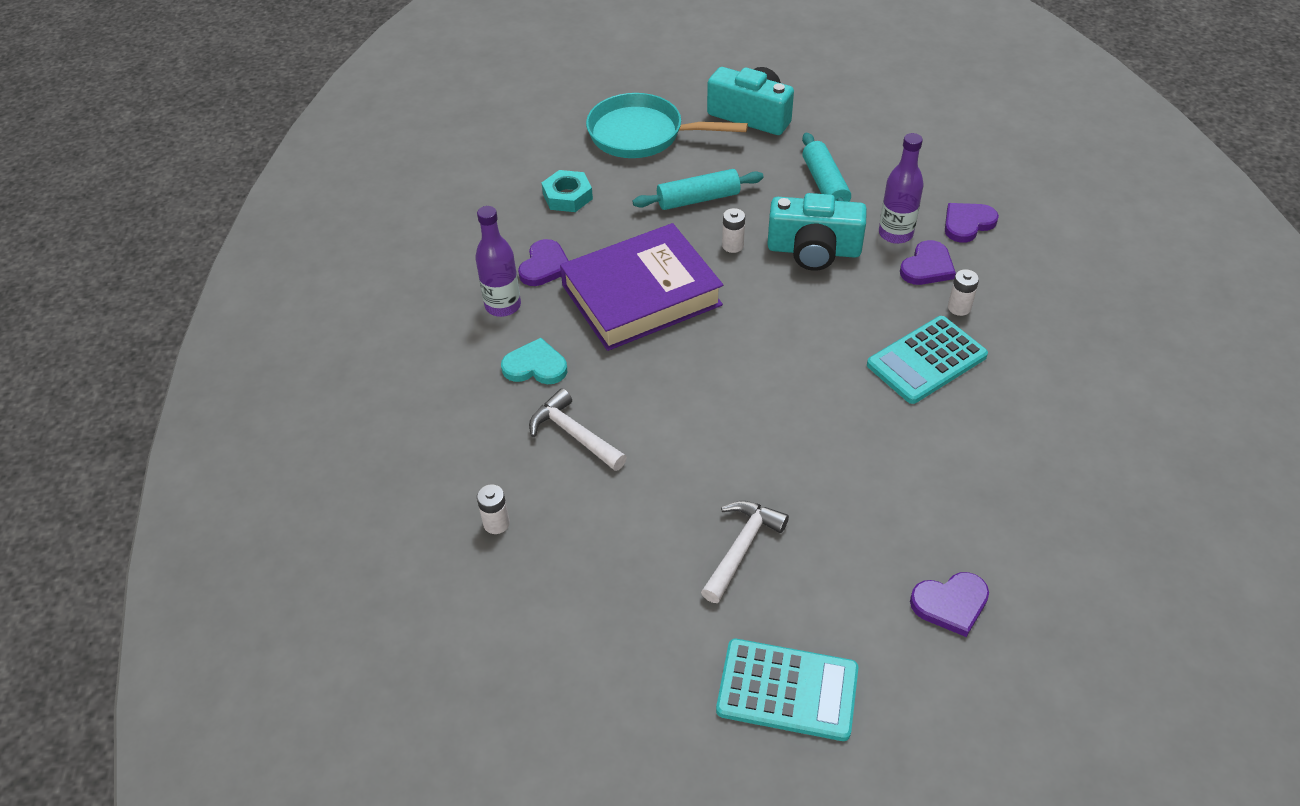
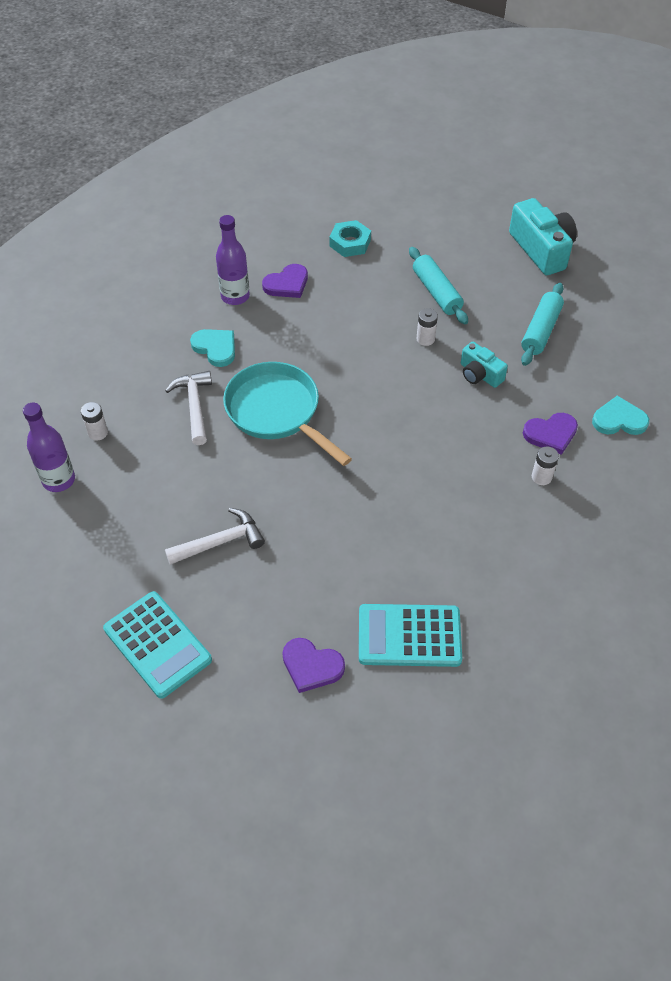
camera: 35 degrees right, 5 degrees up
(641, 295) = (328, 339): purple book -> none
(642, 134) = (446, 224): turquoise pan -> turquoise pan (277, 412)
(698, 199) = (436, 292): turquoise rolling pin -> turquoise rolling pin turned 45 degrees clockwise
(814, 250) = (479, 374): turquoise camera -> turquoise camera, size x0.58
(895, 234) = (554, 396): purple bottle -> purple bottle (59, 480)
(926, 360) = (475, 499): turquoise calculator -> turquoise calculator (409, 636)
(967, 223) = (619, 420): purple heart -> turquoise heart

